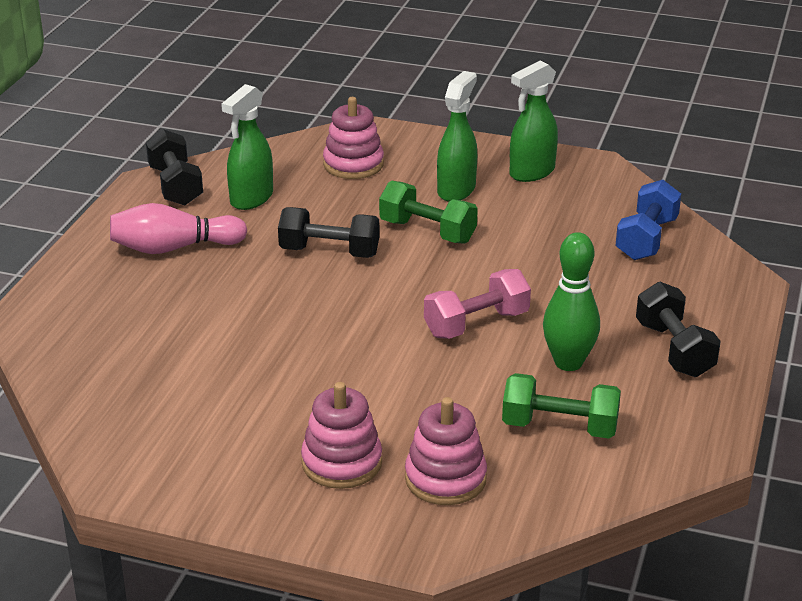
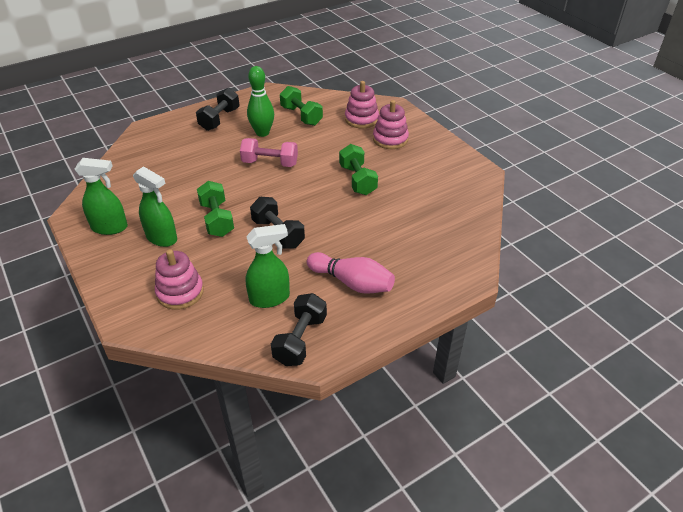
camera: 140 degrees left, 10 degrees up
(311, 364) = (357, 180): none -> green dumbbell
(456, 190) = (162, 238): green spray bottle -> green spray bottle turned 120 degrees counterclockwise
(646, 239) = (140, 163): blue dumbbell -> none

